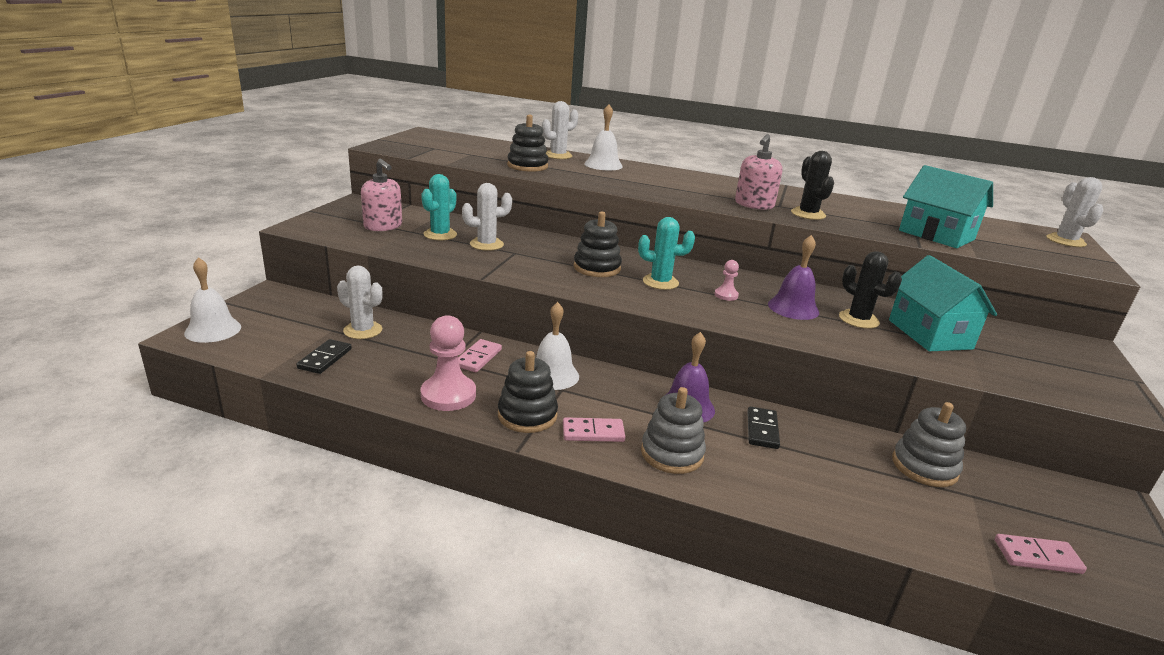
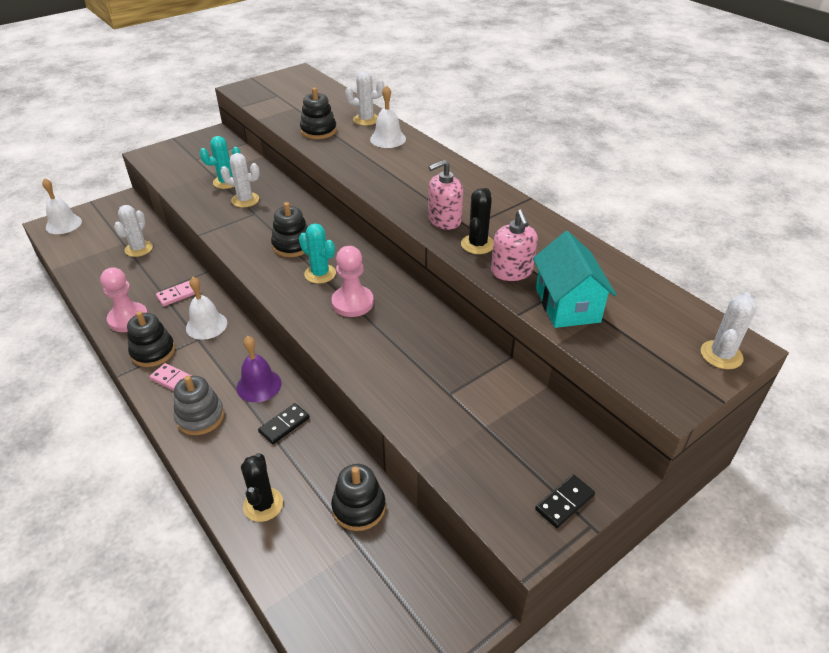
camera: 35 degrees right, 15 degrees up
(325, 359) = (95, 266): black domino -> black domino (564, 502)
(363, 330) = (139, 249): white cactus -> white cactus turned 45 degrees clockwise
(383, 226) = (199, 164): pink soap dispenser -> pink soap dispenser (511, 271)
(726, 295) = (352, 303): pink pawn -> pink pawn, size x2.01
(793, 308) = (389, 333): purple bell -> none
(858, 320) = (427, 364): black cactus -> black cactus (263, 504)
(924, 467) = (359, 507): grey stacking toy -> black stacking toy
(929, 334) = (468, 401): turquoise house -> none
(1037, 557) = (330, 610): pink domino -> none

